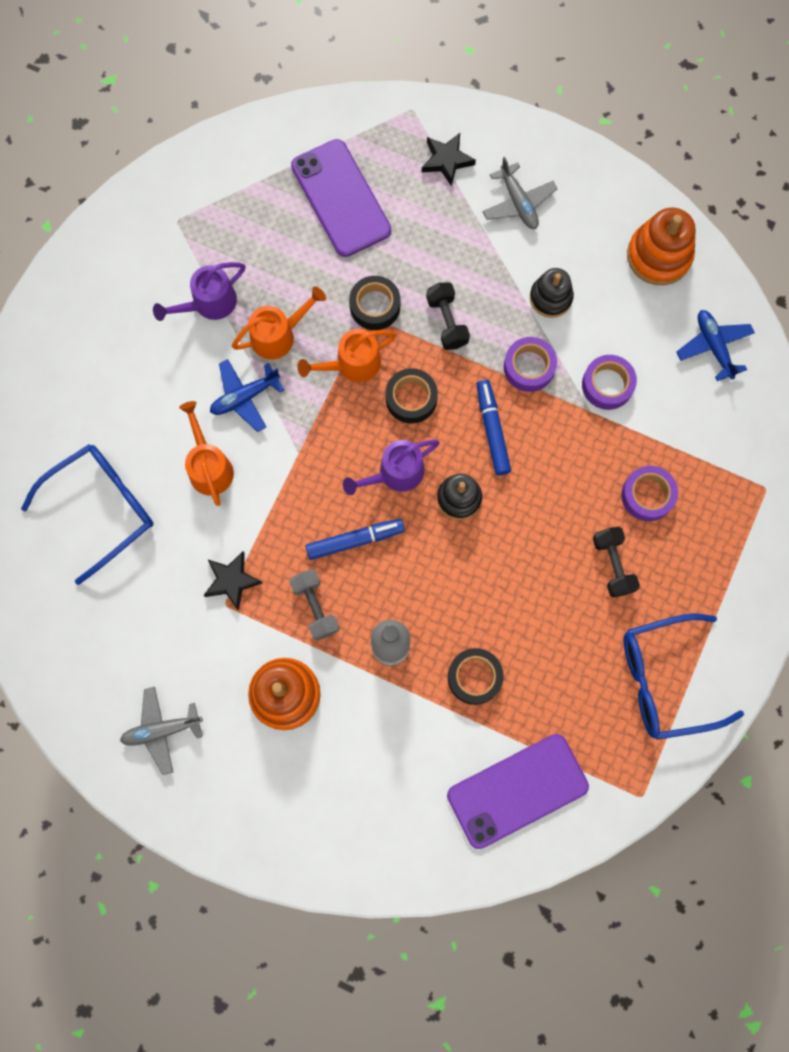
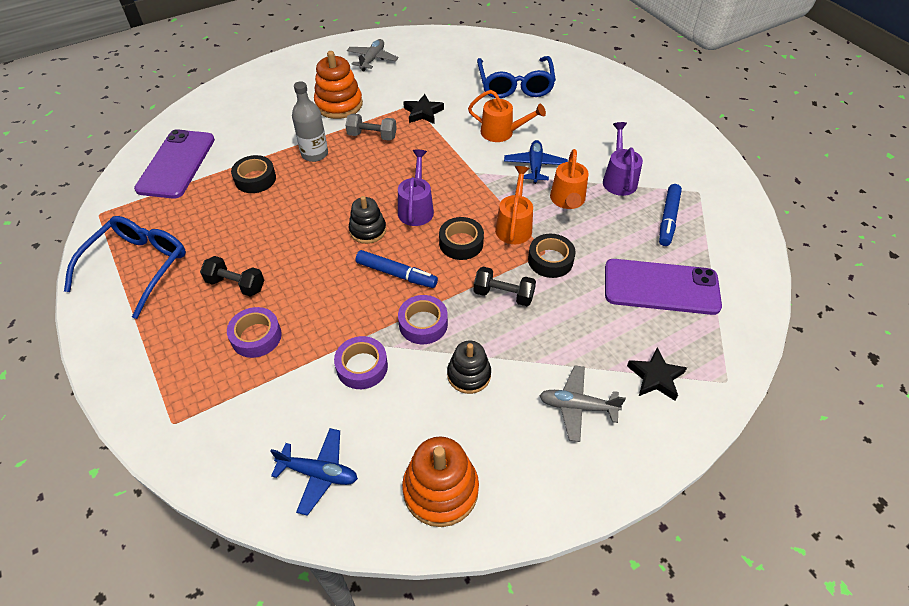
camera: 125 degrees right, 25 degrees down
(354, 540) = (393, 169): blue marker -> blue marker (668, 219)

